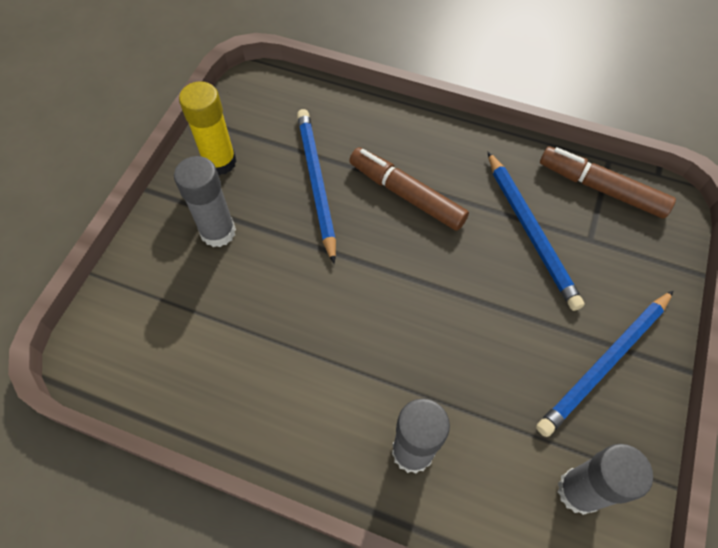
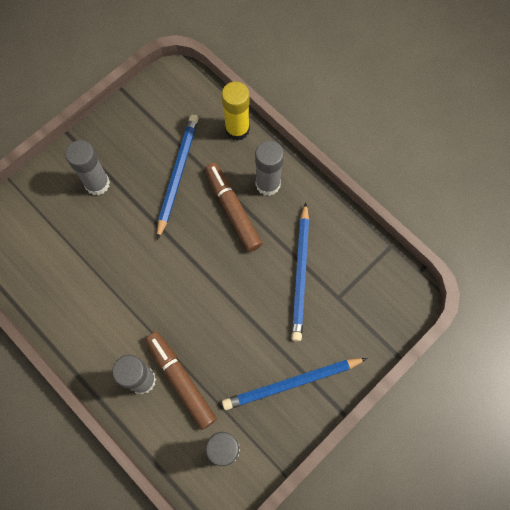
camera: 25 degrees right, 10 degrees up
(220, 162) = (122, 131): yellow glue stick -> yellow glue stick (237, 129)
(430, 152) = (268, 184): none -> grey glue stick
(601, 188) = (370, 264): brown marker -> brown marker (181, 380)

